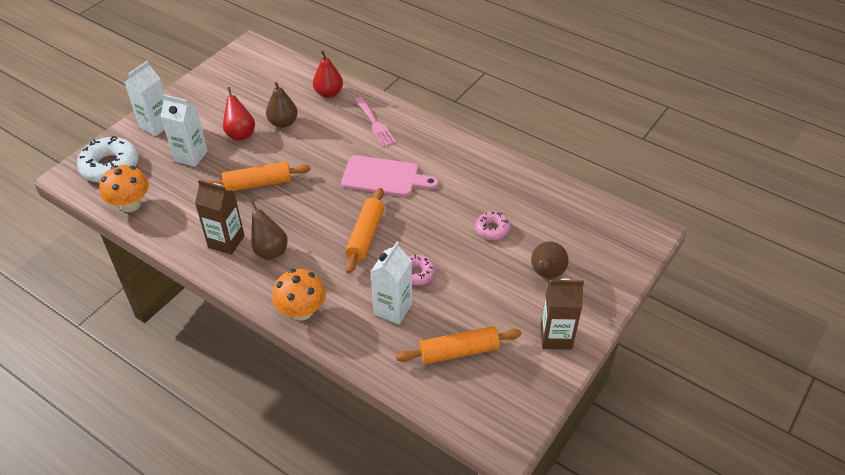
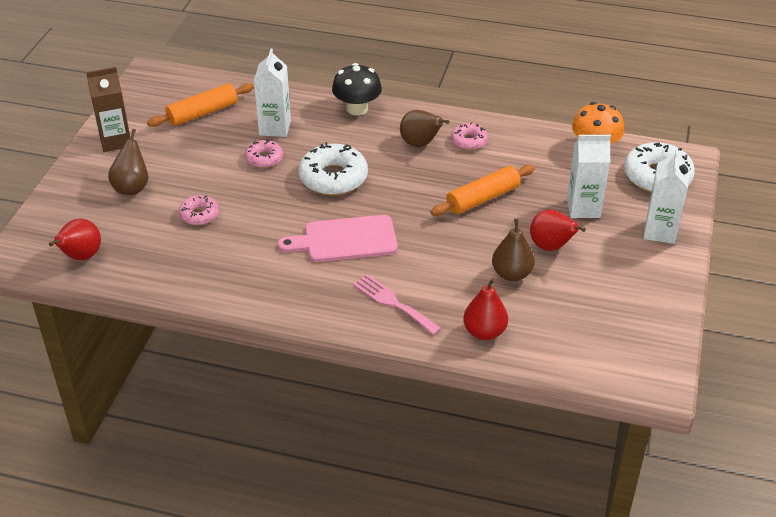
camera: 160 degrees right, 5 degrees down
(226, 241) = (469, 141): brown carton -> pink donut
(301, 311) = (357, 109): orange mushroom -> black mushroom
(365, 235) = (333, 178): orange rolling pin -> white donut
(596, 216) = (81, 256): none -> red pear

